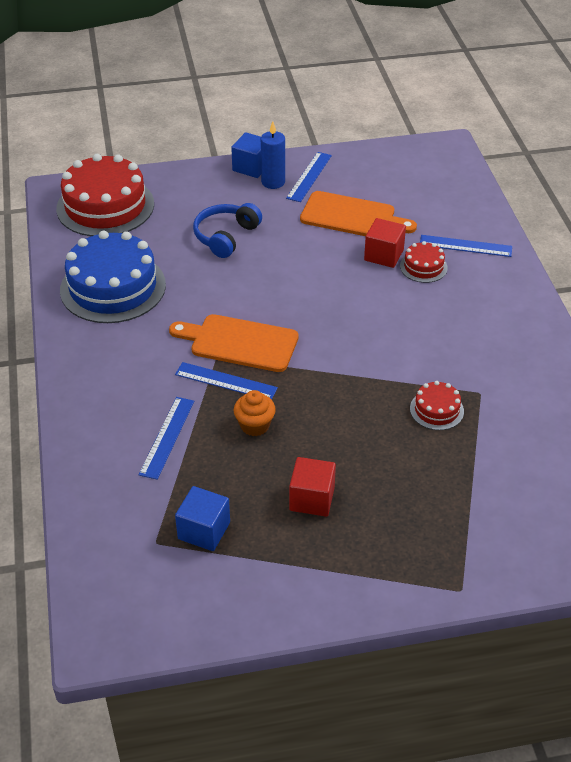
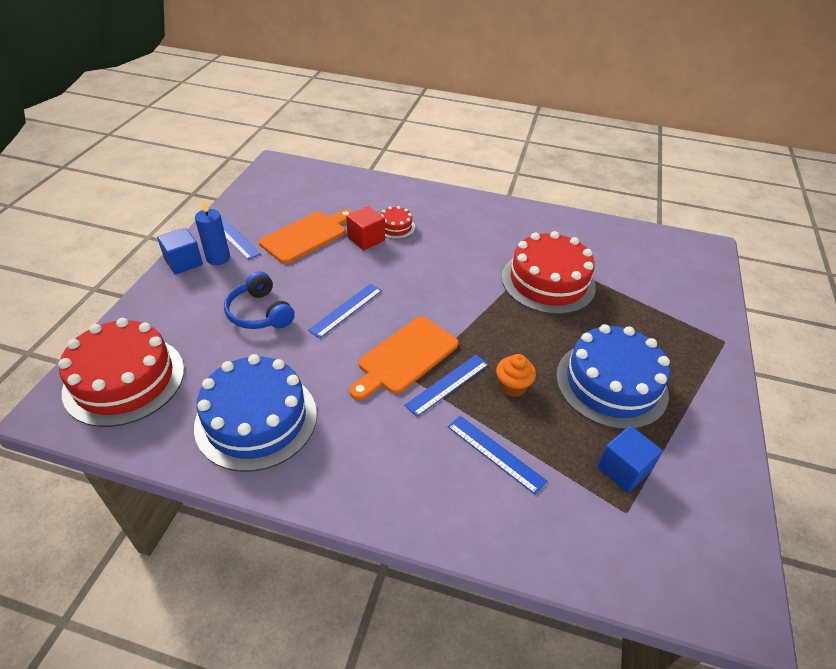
camera: 65 degrees left, 0 degrees up
(312, 499) = (611, 384): red cube -> blue cake
(436, 410) = (548, 282): red cake -> red cake, size x2.17
(465, 246) = (390, 201): blue ruler -> blue ruler (346, 310)

